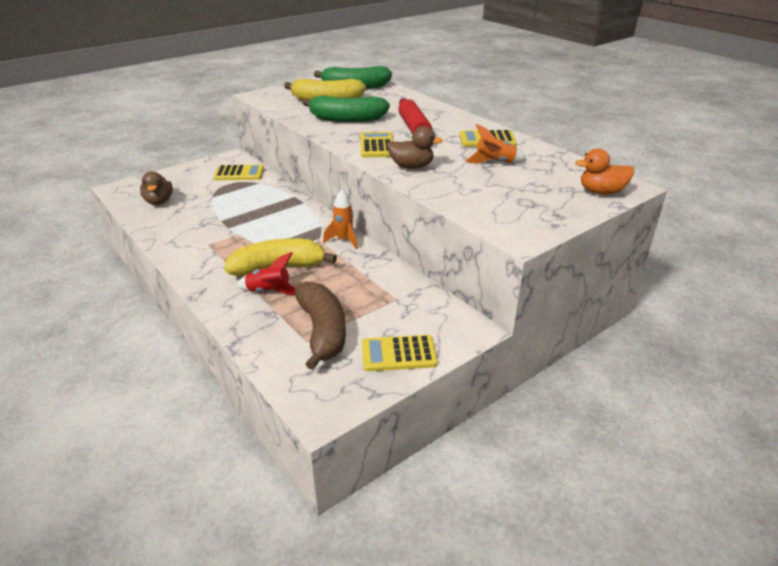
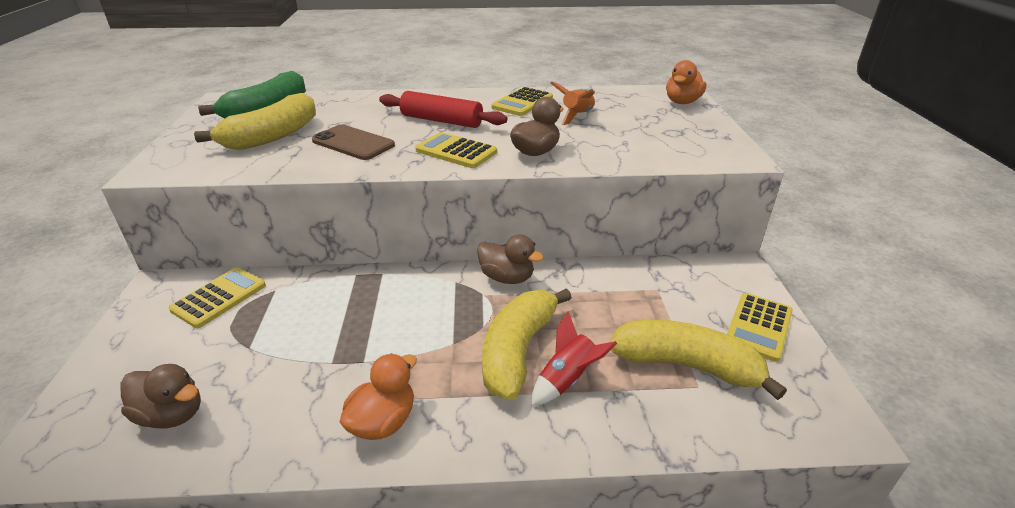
camera: 55 degrees left, 0 degrees up
(193, 250) = (383, 422): none -> orange duck
(322, 331) = (686, 365): brown banana -> yellow banana
(344, 240) = (507, 278): orange rocket -> brown duck
(347, 119) = (353, 143): green banana -> brown phone

